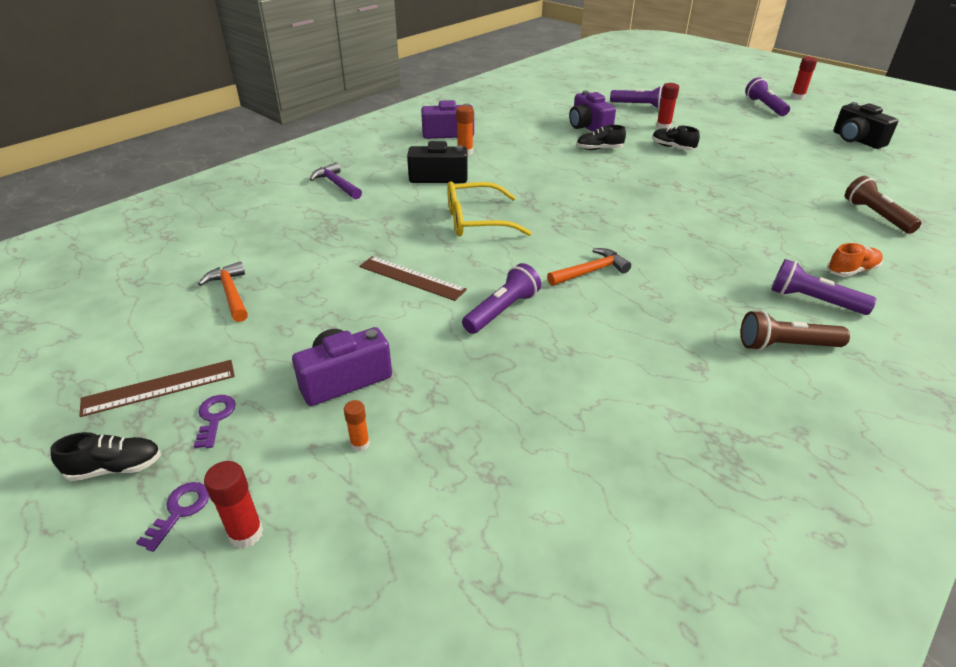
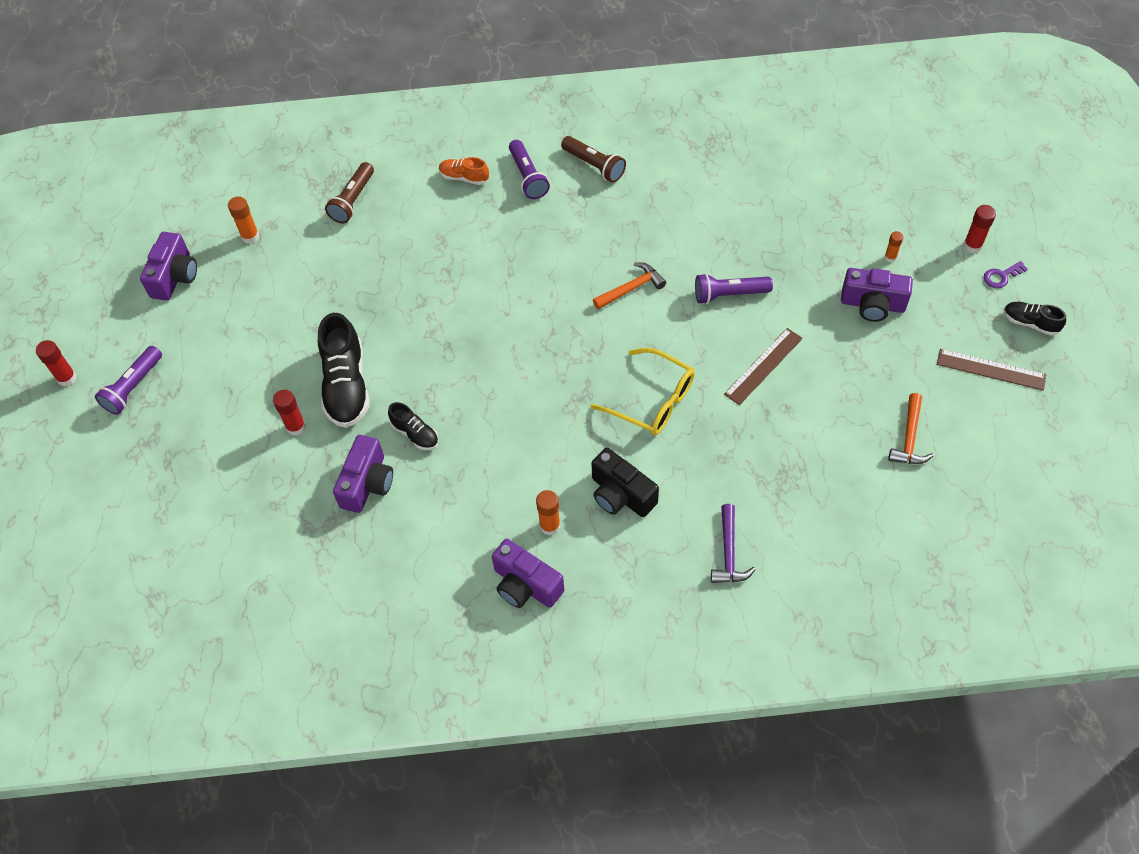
camera: 135 degrees left, 20 degrees up
(215, 417) = (963, 324): purple key -> none
(411, 278) = (763, 366): brown ruler -> brown ruler turned 60 degrees clockwise
(590, 271) = (631, 288): orange hammer -> orange hammer turned 135 degrees clockwise
(640, 106) = (248, 489): purple flashlight -> none
(672, 147) = (346, 385): black shoe -> black shoe, size x1.91
(856, 140) = (175, 277): black camera -> purple camera
(873, 170) = (250, 236): none -> orange glue stick

